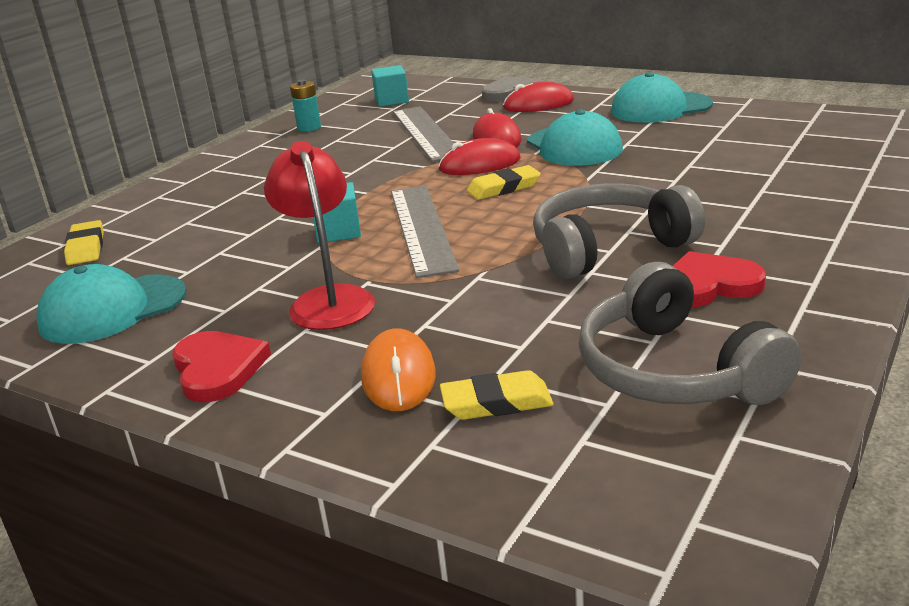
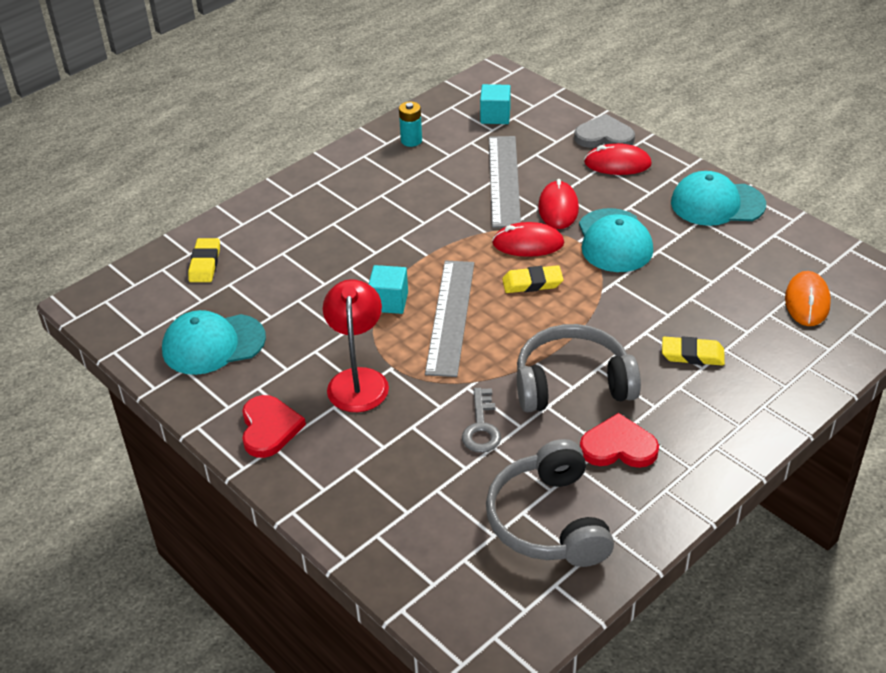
camera: 15 degrees right, 15 degrees up
(398, 376) = (378, 470): orange mouse -> orange mouse (807, 301)
(496, 402) = (428, 513): yellow eraser -> yellow eraser (692, 355)
(518, 306) = (481, 427): none -> grey key

